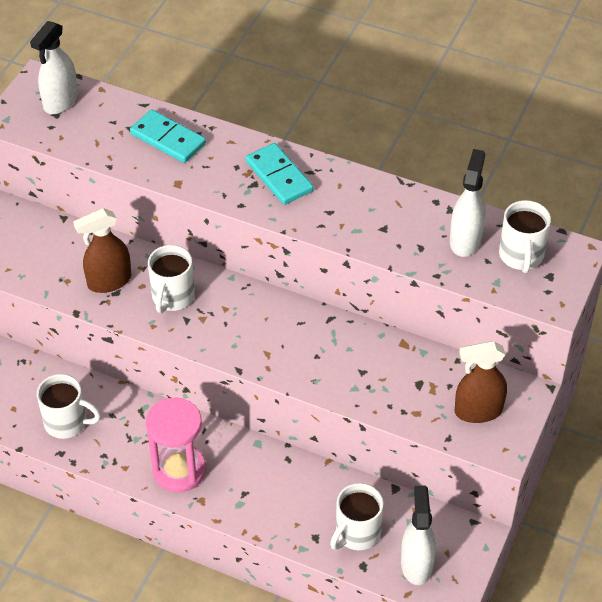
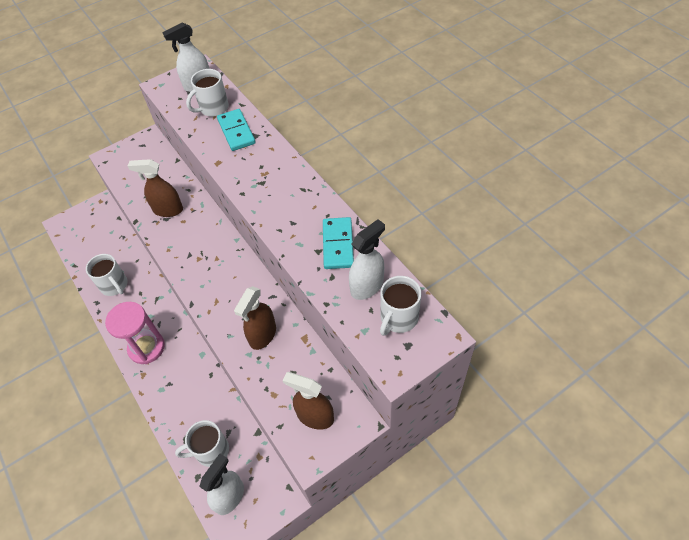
camera: 35 degrees right, 5 degrees up
(172, 297) = (193, 236): white mug -> white mug (213, 108)
(279, 176) = (281, 184): turquoise domino -> turquoise domino (338, 244)
(354, 362) = (262, 335): none -> brown spray bottle

